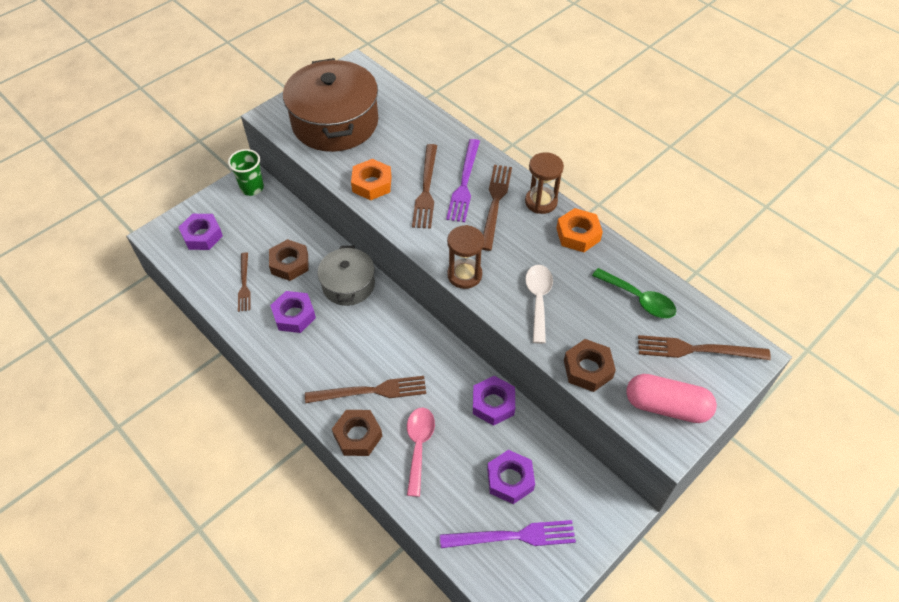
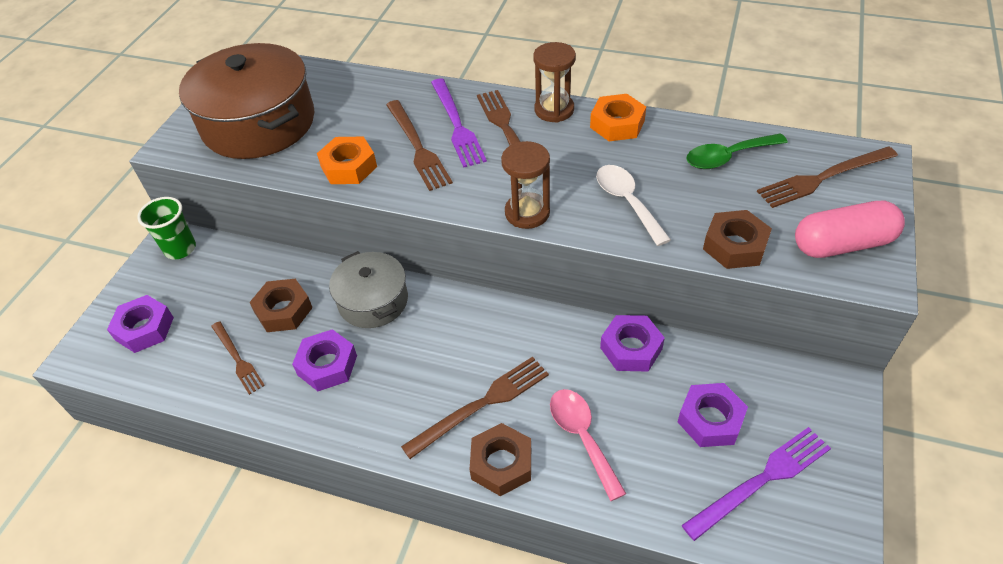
camera: 25 degrees left, 5 degrees down
(639, 299) = (728, 157): green spoon -> green spoon turned 150 degrees clockwise

